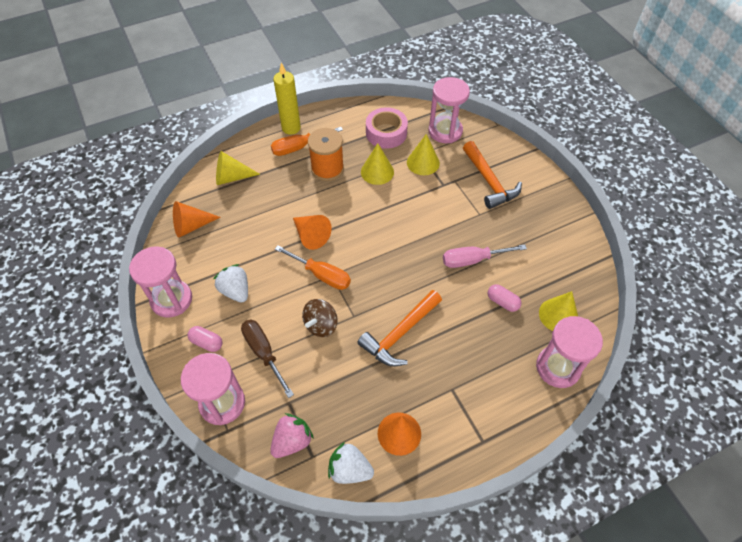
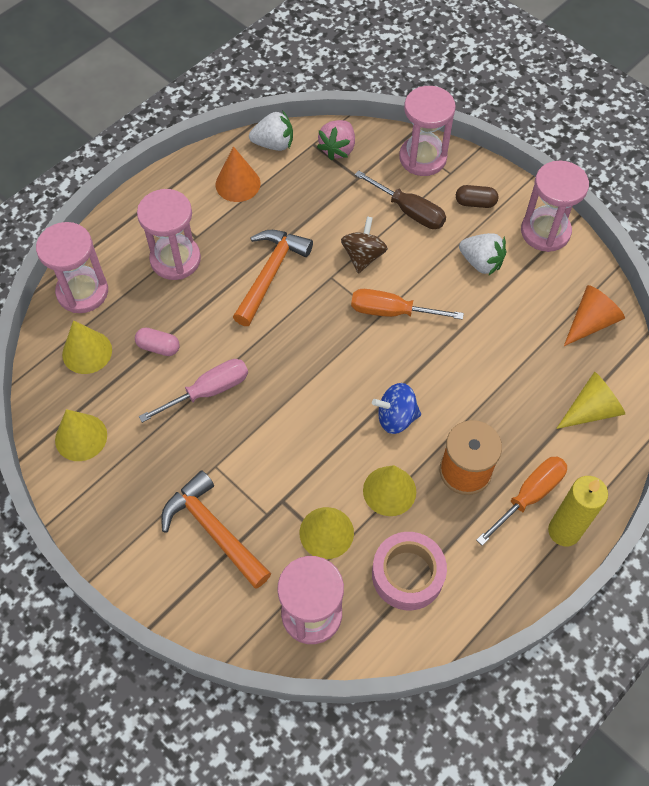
camera: 160 degrees right, 5 degrees up
(207, 342) = (475, 203): pink capsule -> brown capsule
(311, 235) = (432, 358): orange cone -> none
(353, 208) = (396, 417): none -> blue spinning top
(474, 372) = (175, 259): none -> pink hourglass
(567, 256) = (81, 437): none -> yellow cone

